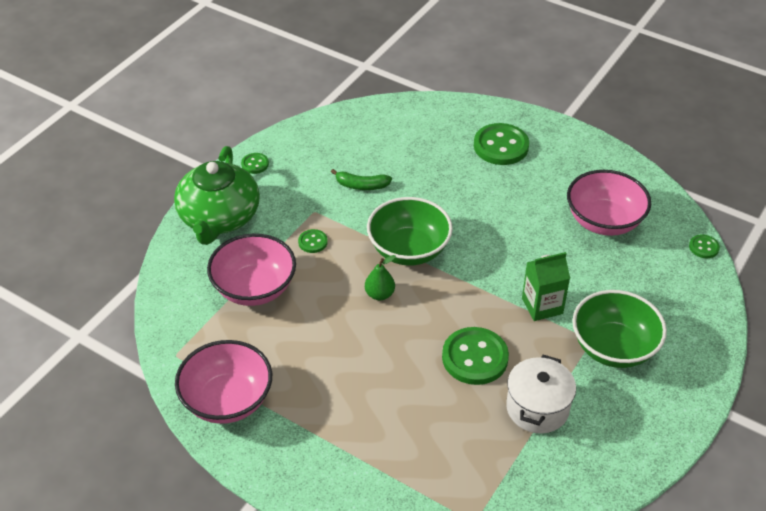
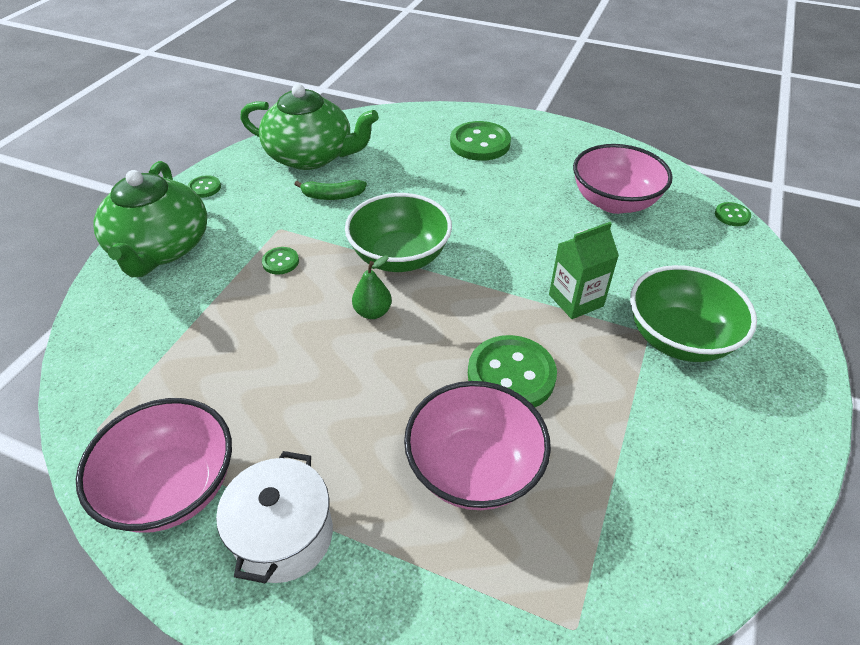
camera: 10 degrees left, 0 degrees up
(254, 288) = (208, 325): pink bowl -> pink bowl (474, 468)
(348, 142) = (311, 156): none -> green teapot
(537, 408) = (612, 431): white pot -> white pot (284, 535)

